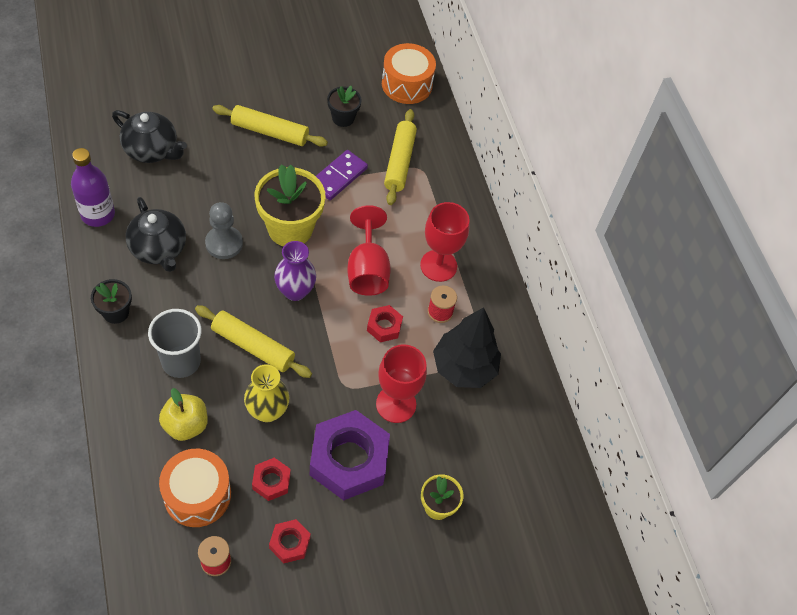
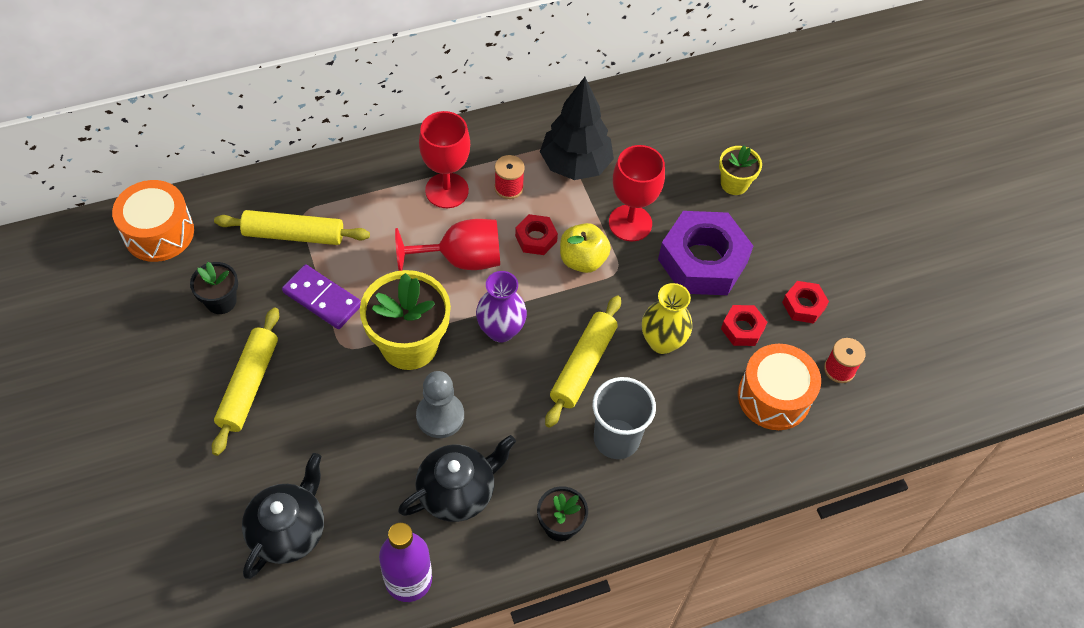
camera: 90 degrees left, 0 degrees up
(186, 425) = (696, 421): yellow apple -> yellow apple (582, 260)

